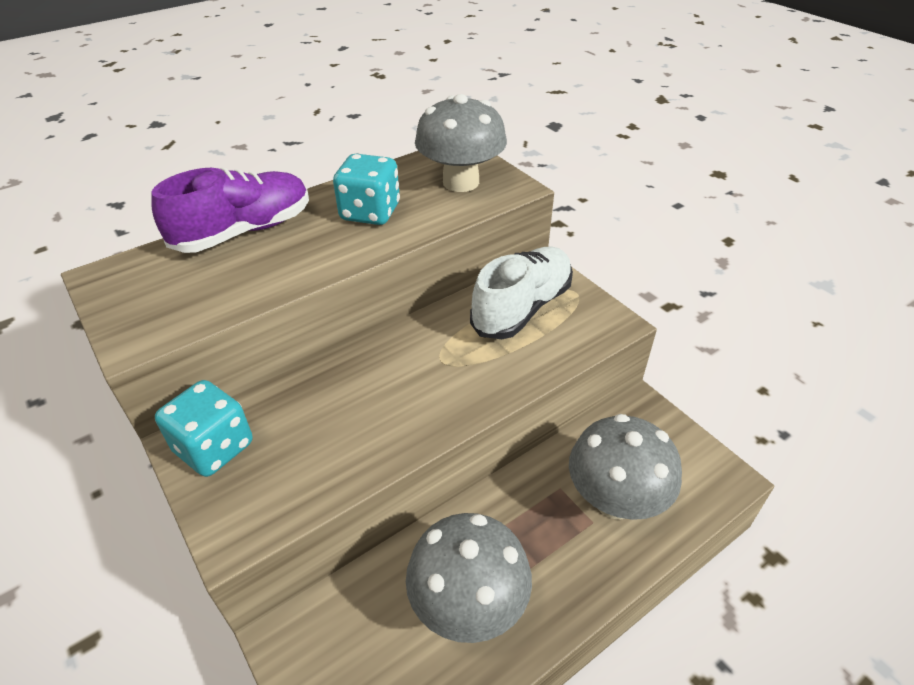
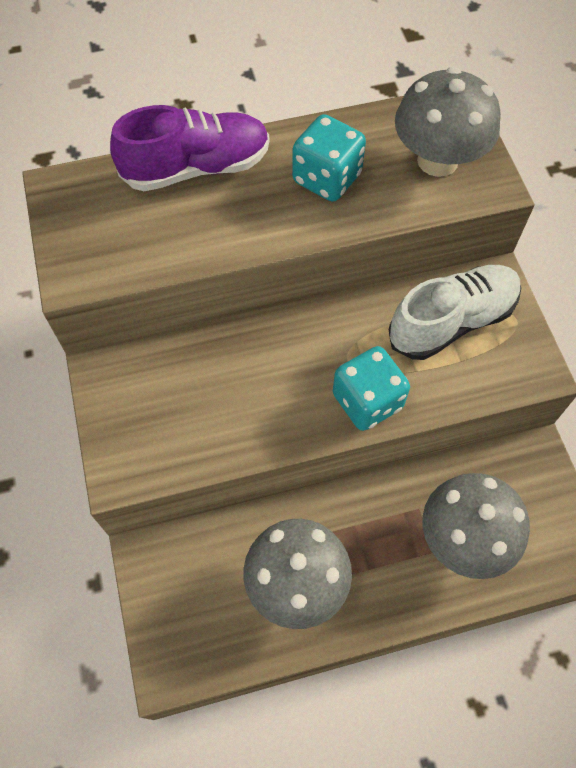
camera: 20 degrees right, 20 degrees up
(214, 448) = (123, 384): turquoise dice -> turquoise dice (367, 401)

